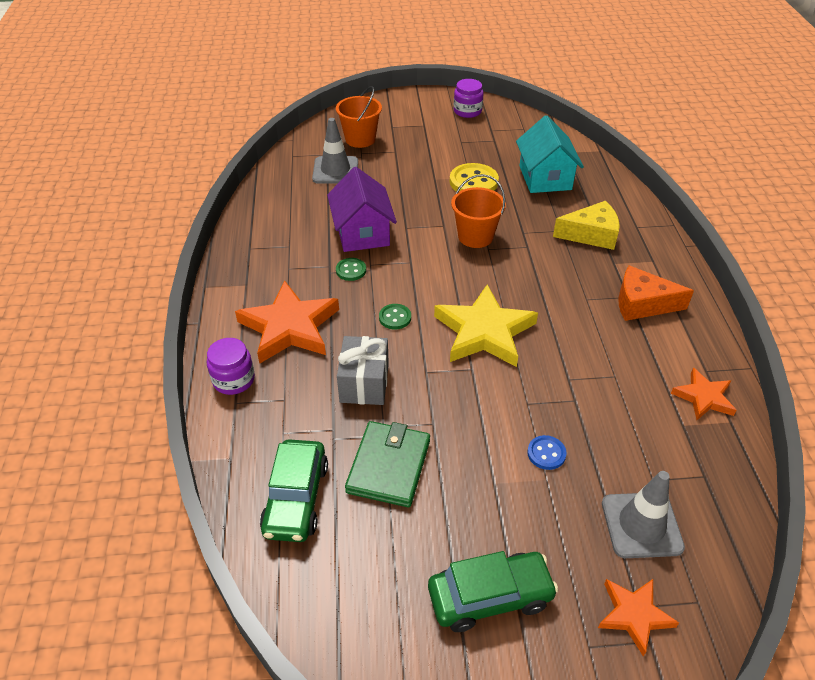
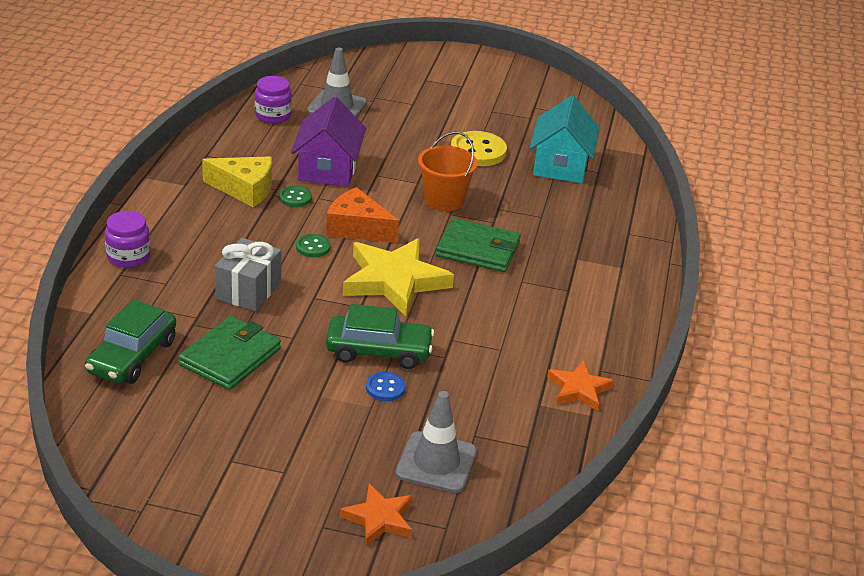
camera: 15 degrees right, 10 degrees down
(289, 327) = (205, 229): orange star -> none
(360, 139) = (382, 84): orange bucket -> none
(467, 111) = (520, 83): purple jar -> purple jar (273, 115)
(490, 597) = (258, 469): green car -> green car (379, 351)
(532, 278) = (478, 249): none -> green wallet
(591, 234) = (571, 228): yellow cheese -> yellow cheese (244, 189)
(642, 304) = (578, 300): orange cheese -> orange cheese (357, 228)

